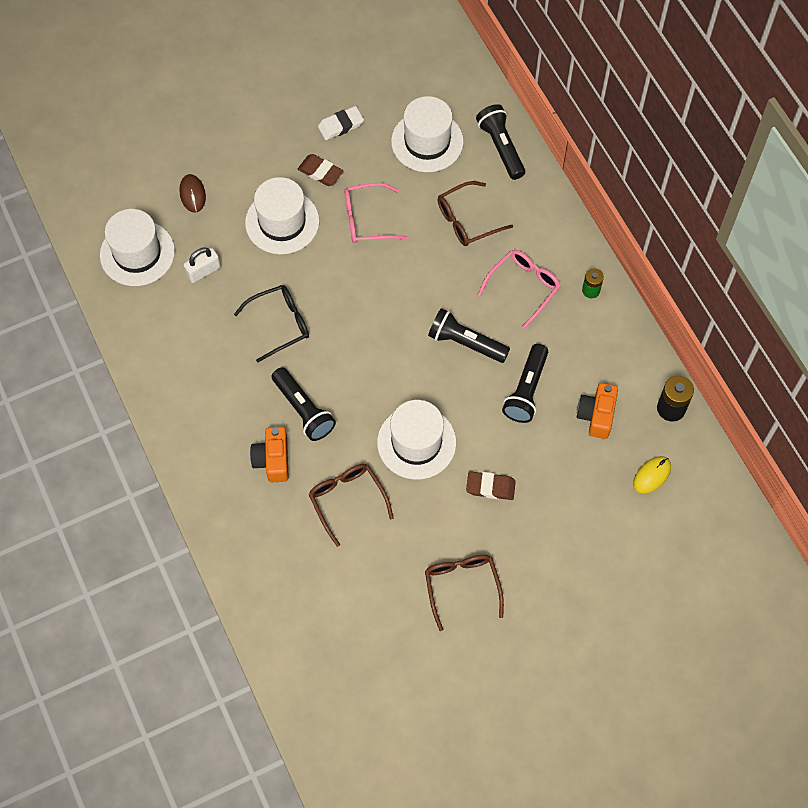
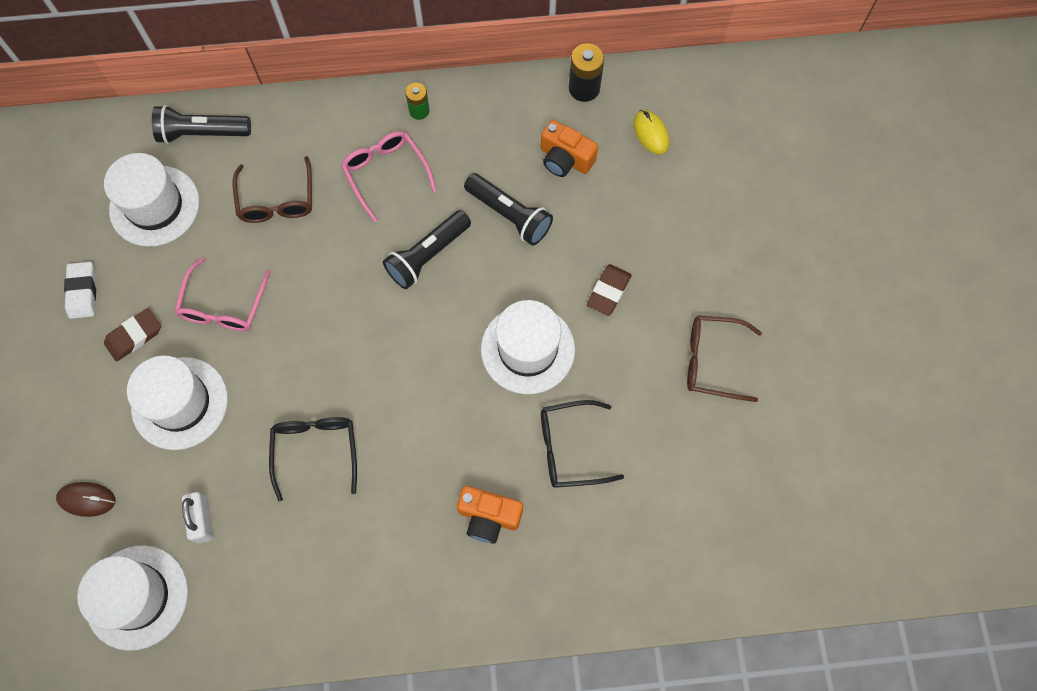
camera: 70 degrees left, 5 degrees up
(303, 410) = (438, 460): black flashlight -> none
(347, 500) = (569, 448): brown glasses -> black glasses

